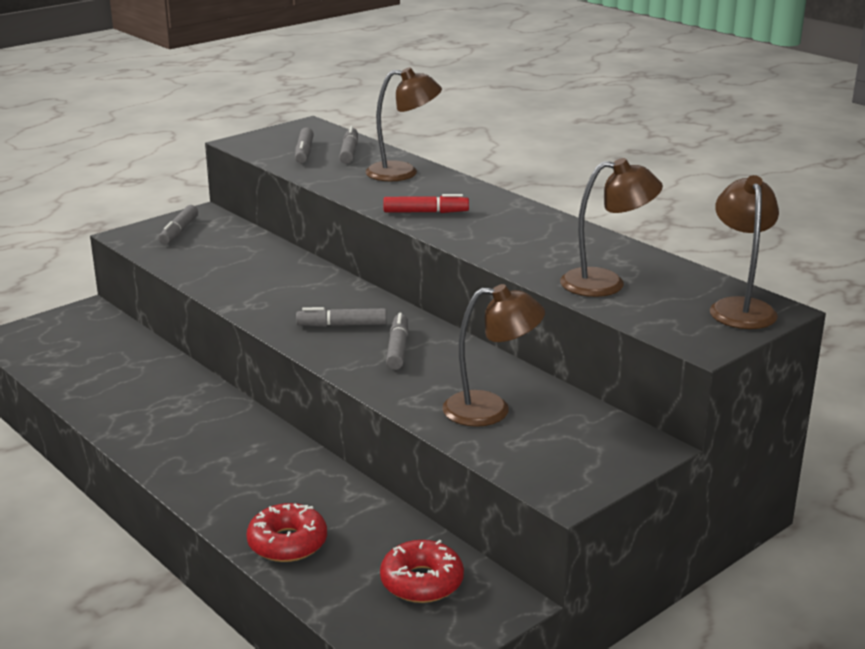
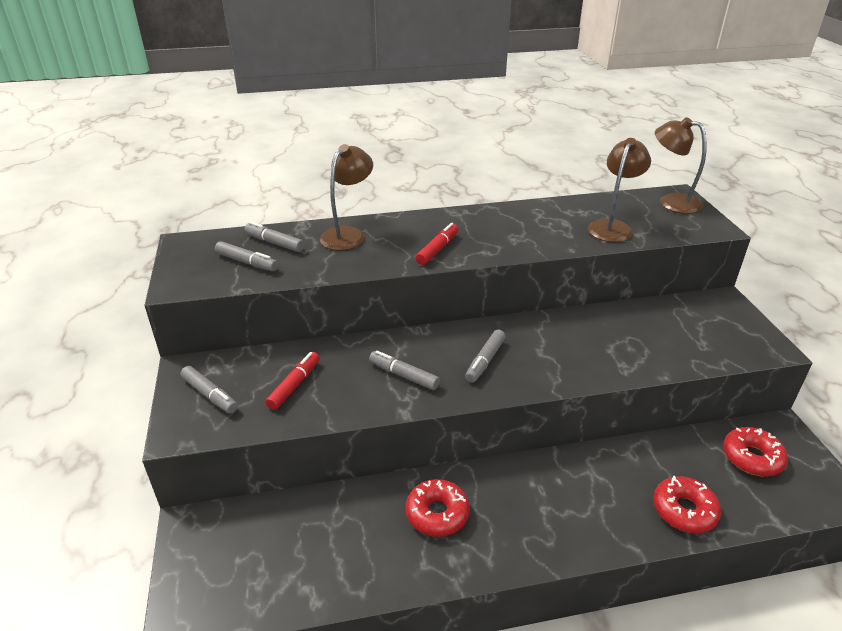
camera: 60 degrees left, 10 degrees up
(176, 406) = (437, 514): none -> red donut
(221, 256) = (294, 385): none -> red marker
(398, 349) = (542, 347): grey marker -> grey marker (404, 375)
(491, 410) = (655, 339): brown lamp -> none

